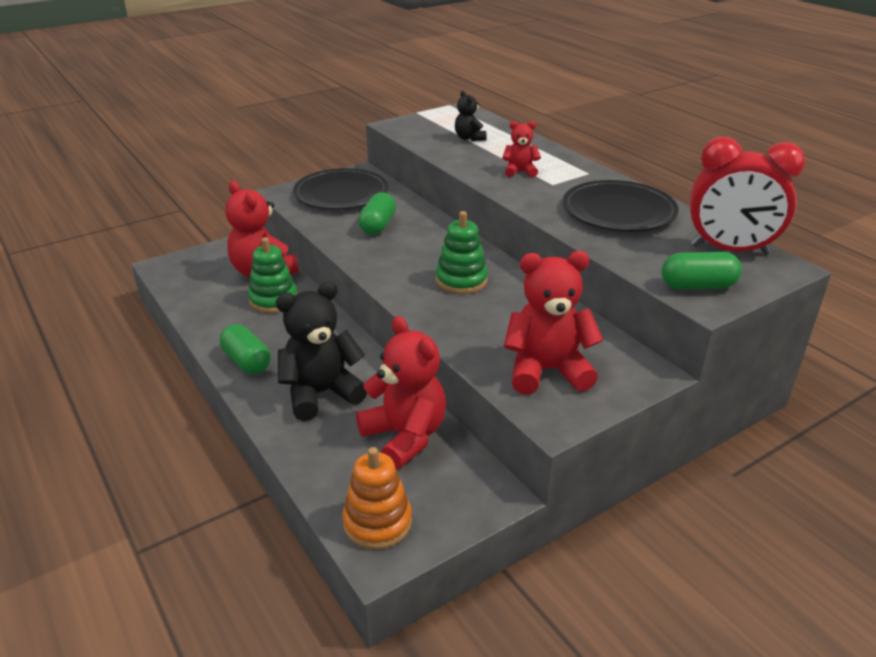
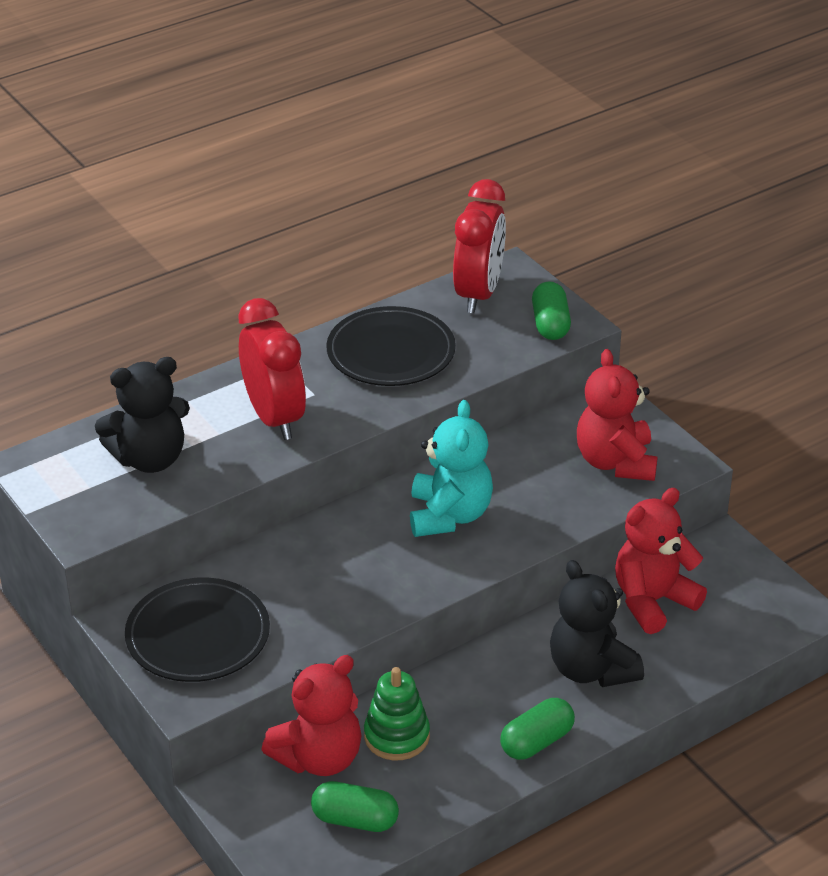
camera: 90 degrees left, 5 degrees up
(377, 522) = (768, 615): orange stacking toy -> none
(378, 225) = (305, 591): green capsule -> green capsule (355, 820)
(461, 280) = (449, 515): green stacking toy -> turquoise teddy bear
(469, 138) = (150, 459): black teddy bear -> black teddy bear, size x1.91
(520, 172) = (274, 418): red teddy bear -> red clock

